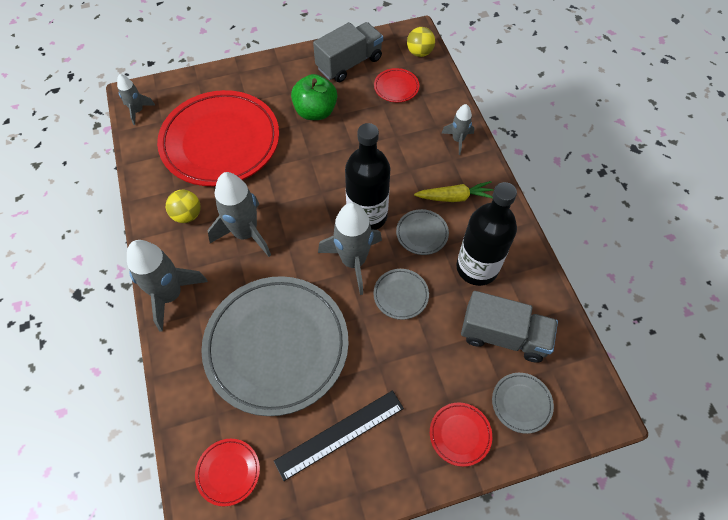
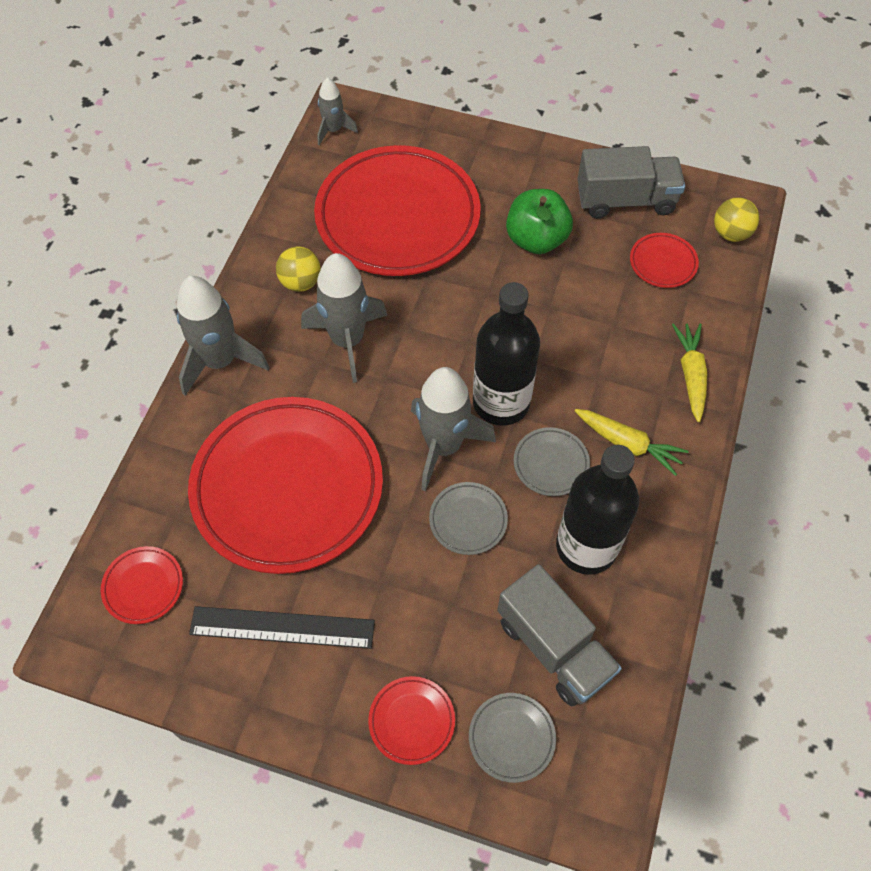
camera: 35 degrees right, 0 degrees up
(277, 346) = (287, 488): grey plate -> red plate
(458, 140) = (691, 375): grey rocket -> yellow carrot

